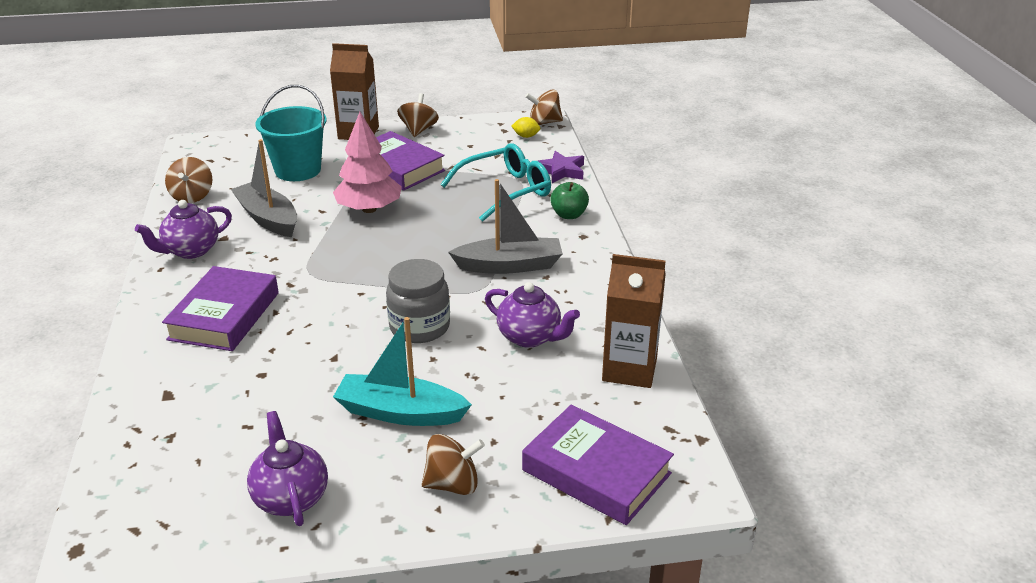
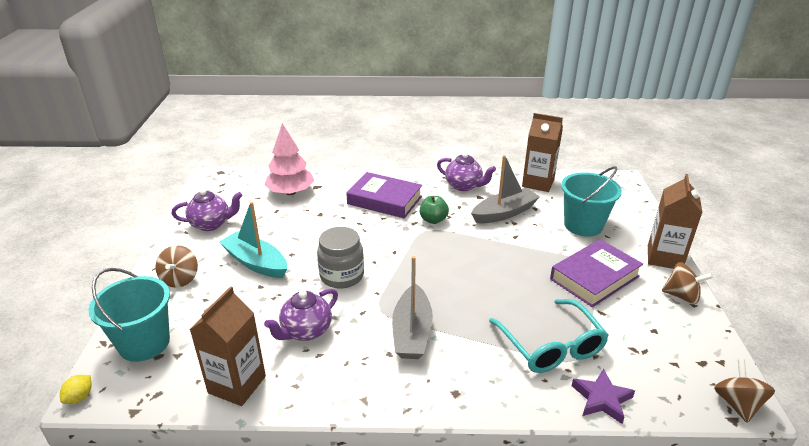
camera: 100 degrees right, 0 degrees up
(191, 251) = (464, 186): purple teapot -> purple teapot turned 150 degrees clockwise
(192, 196) = (538, 183): brown spinning top -> brown carton
(369, 209) = (516, 259): pink tree -> pink tree (291, 192)
(400, 412) = (256, 263): turquoise boat -> turquoise boat turned 75 degrees counterclockwise
(526, 136) = (690, 380): yellow lemon -> yellow lemon (79, 397)
(569, 215) = (499, 388): green apple -> green apple (433, 220)
(596, 472) = (144, 343): purple book -> turquoise bucket

